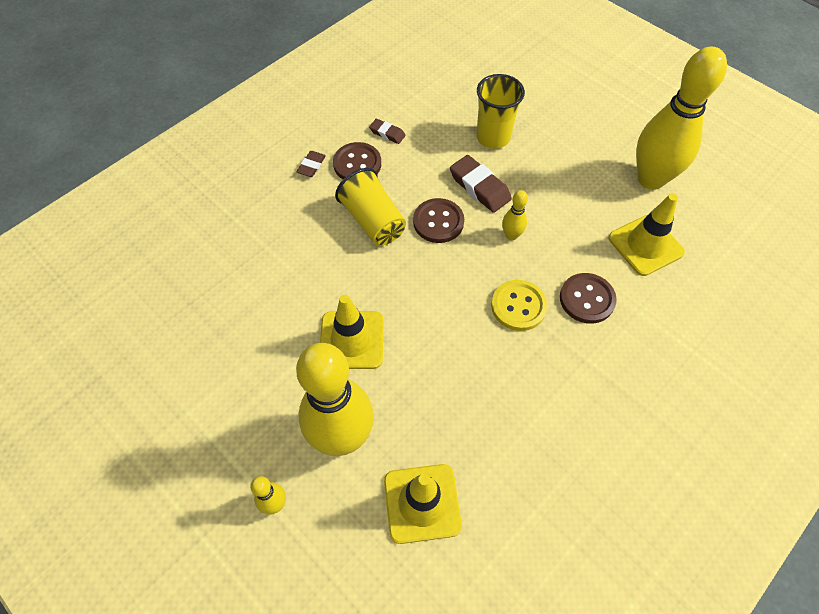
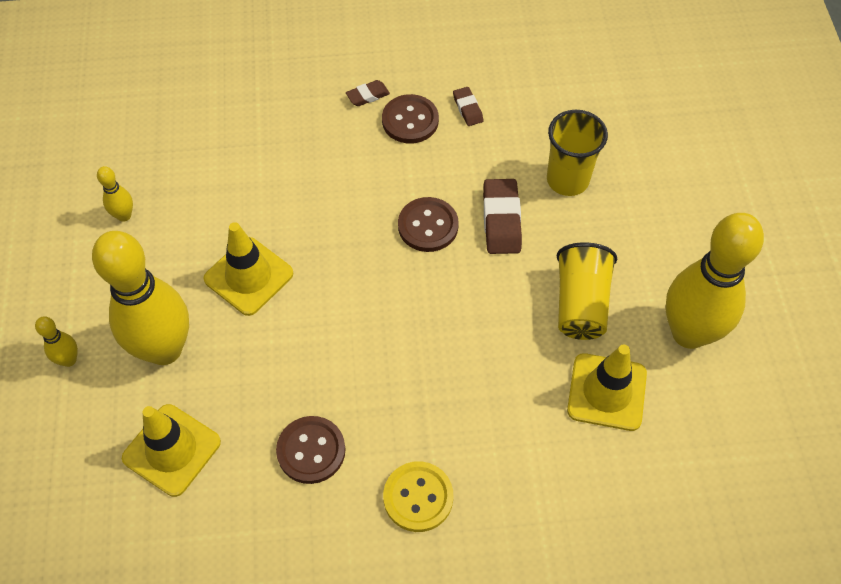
camera: 40 degrees right, 0 degrees up
(373, 221) = (370, 184): yellow cup -> yellow cup (580, 304)
(511, 235) = (482, 287): yellow bowling pin -> yellow bowling pin (124, 216)
(518, 306) = (419, 355): yellow button -> yellow button (418, 497)
(587, 299) = (490, 397): brown button -> brown button (311, 451)

